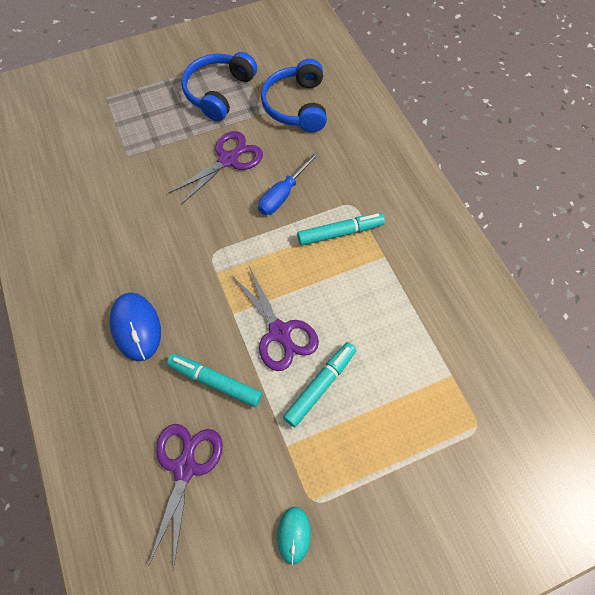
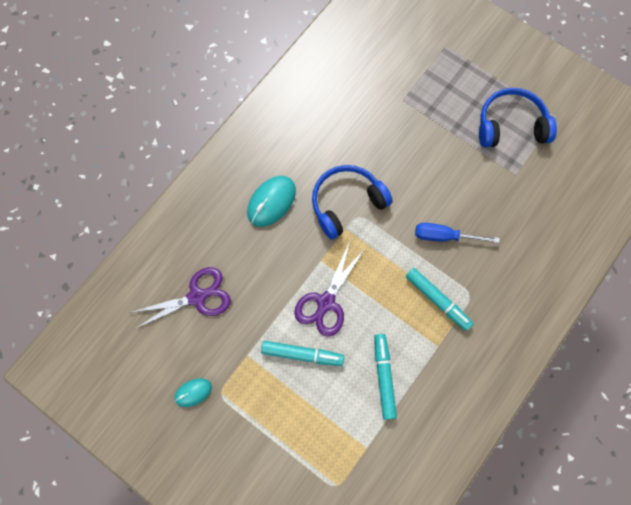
camera: 60 degrees right, 10 degrees up
(136, 327) = (271, 202): blue mouse -> turquoise mouse
(215, 382) = (264, 280): turquoise marker -> turquoise marker (384, 377)
(228, 160) = (449, 175): purple scissors -> none
(296, 106) = (540, 195): blue headphones -> blue headphones (346, 203)

